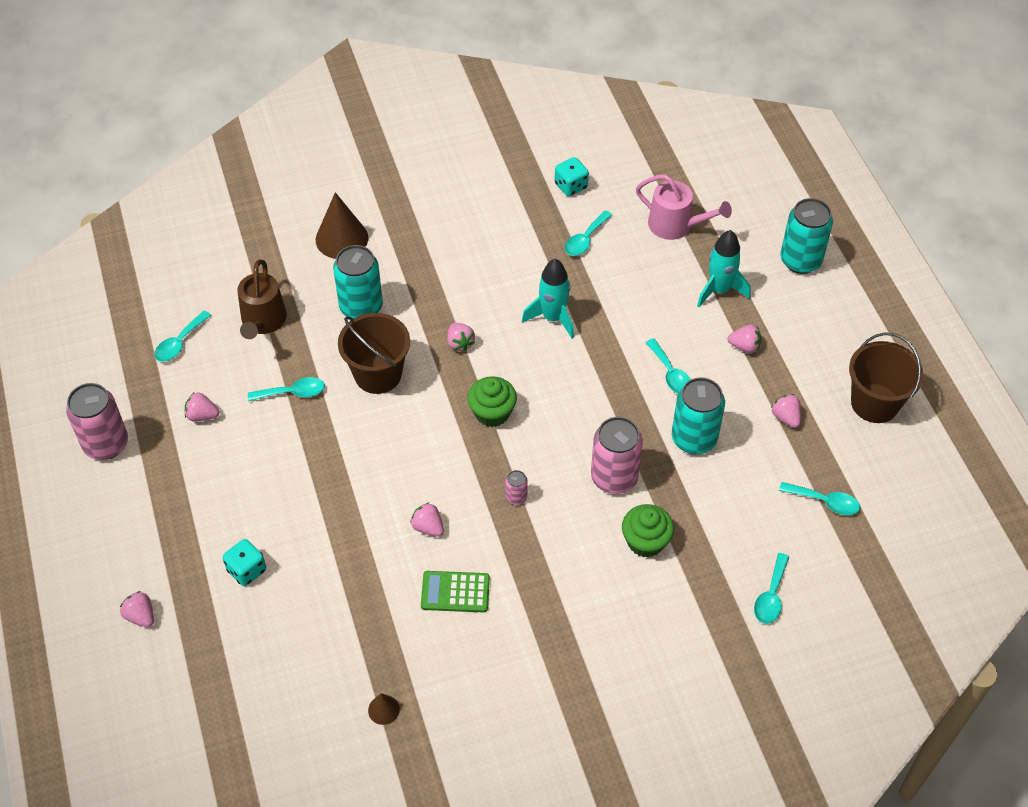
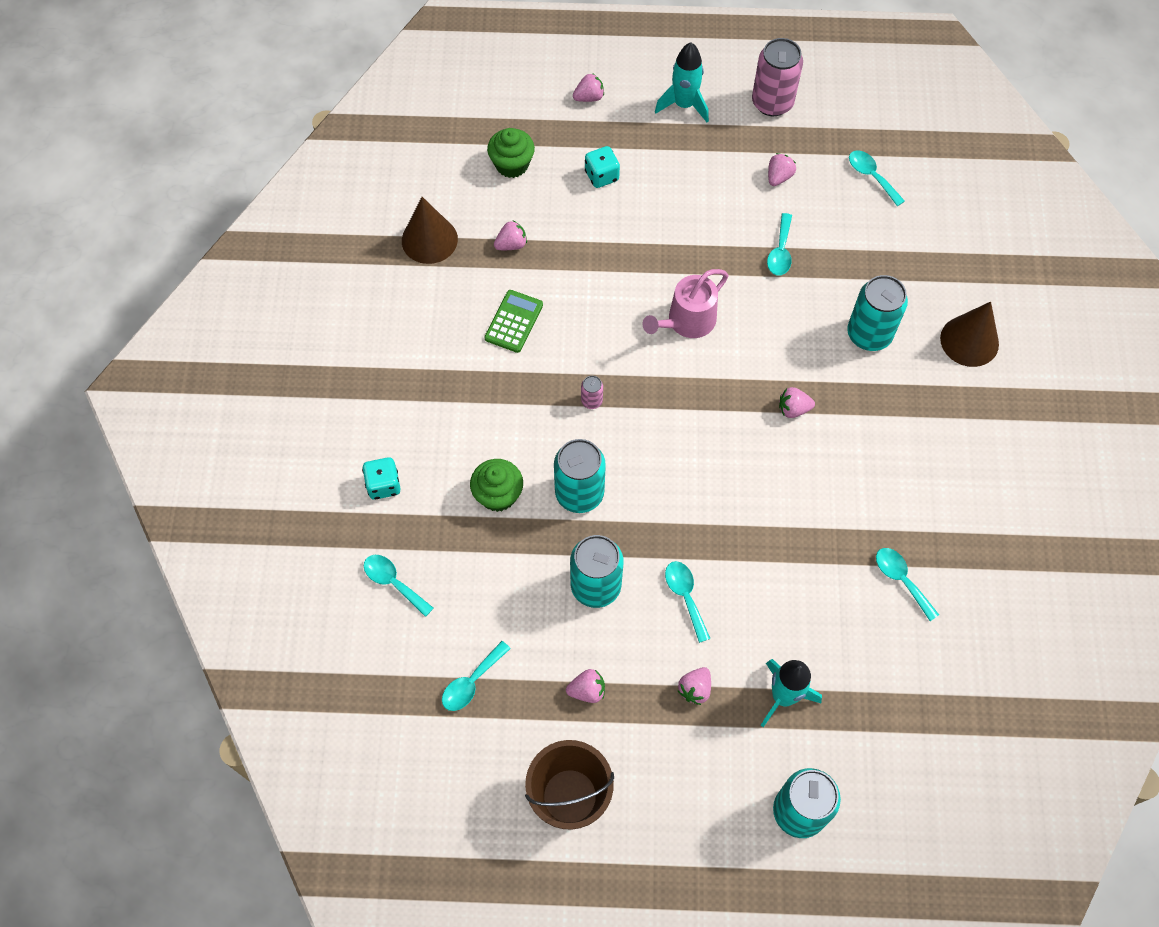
camera: 110 degrees right, 10 degrees up
(263, 321) = (877, 247): brown watering can -> none
(378, 374) = (778, 326): brown bucket -> none
(383, 709) = (429, 240): brown cone -> brown cone, size x2.06
(428, 527) = (588, 320): pink strawberry -> pink strawberry (511, 244)
(492, 413) = (696, 411): green cupcake -> green cupcake (512, 164)
(553, 318) = (798, 507): turquoise rocket -> turquoise rocket (684, 105)
(571, 186) = (989, 594): turquoise dice -> turquoise dice (383, 485)
(614, 477) = (579, 493): pink can -> turquoise can
(670, 373) = (685, 596): turquoise spoon -> turquoise spoon turned 75 degrees clockwise
(675, 225) = (895, 688): pink watering can -> pink watering can (687, 321)

